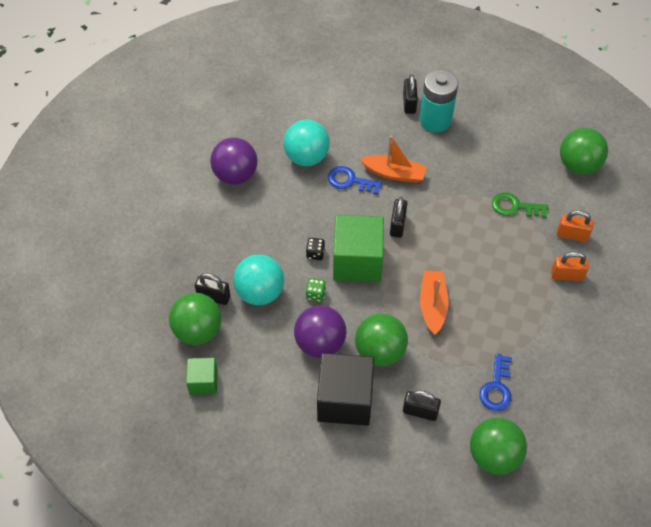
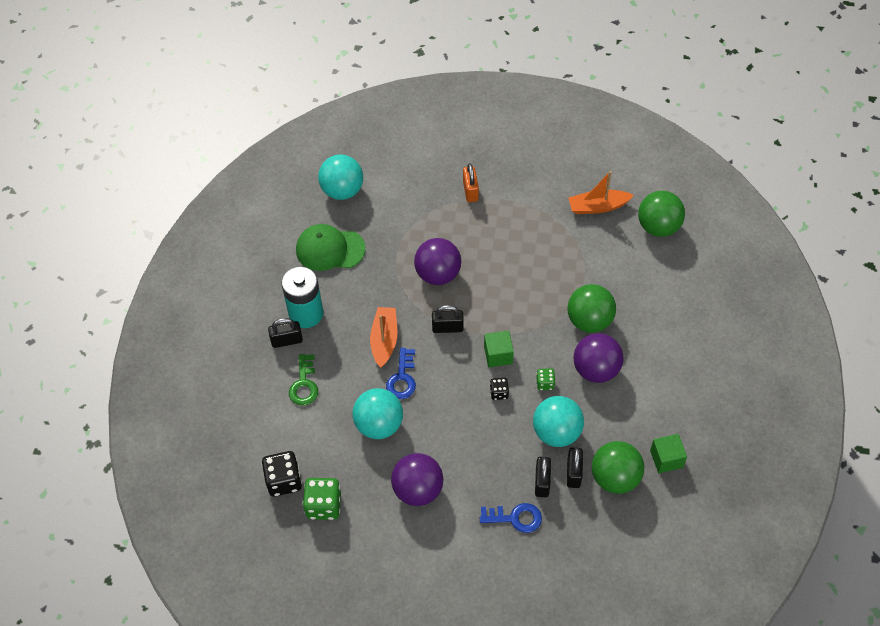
camera: 100 degrees left, 0 degrees up
(242, 110) = (324, 505): none -> green dice
(273, 87) = (284, 481): none -> black dice
(345, 400) = (645, 340): black cube -> none
(357, 261) = (498, 355): green cube -> green cube, size x0.53
(420, 411) = (637, 282): black padlock -> black padlock (542, 482)
(432, 305) = (530, 287): orange boat -> orange boat (598, 207)
(462, 228) = (438, 274): none -> purple ball
(496, 387) = (597, 231): blue key -> blue key (515, 518)
(506, 146) = (330, 249): none -> green cap
(514, 206) = (403, 236): green key -> green key (304, 384)
(571, 235) = (425, 190): orange padlock -> none
(578, 165) = (342, 190): green ball -> turquoise ball

